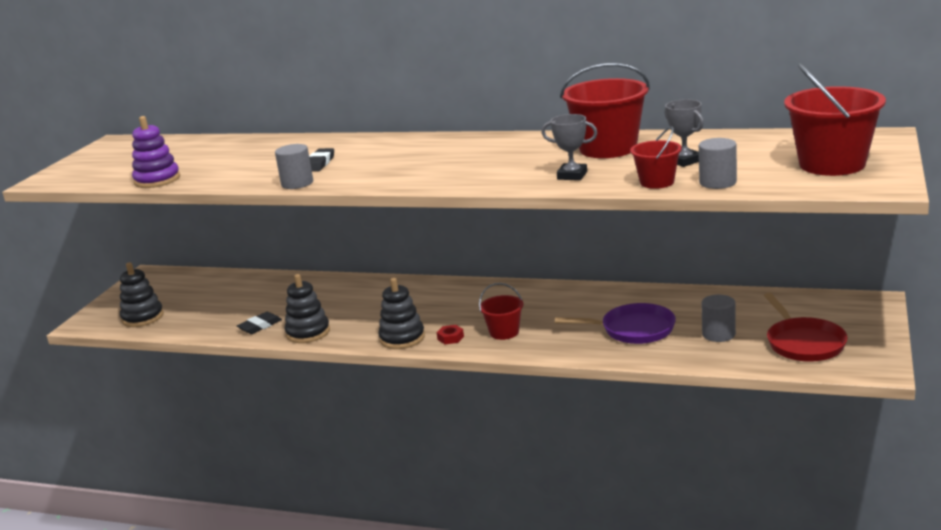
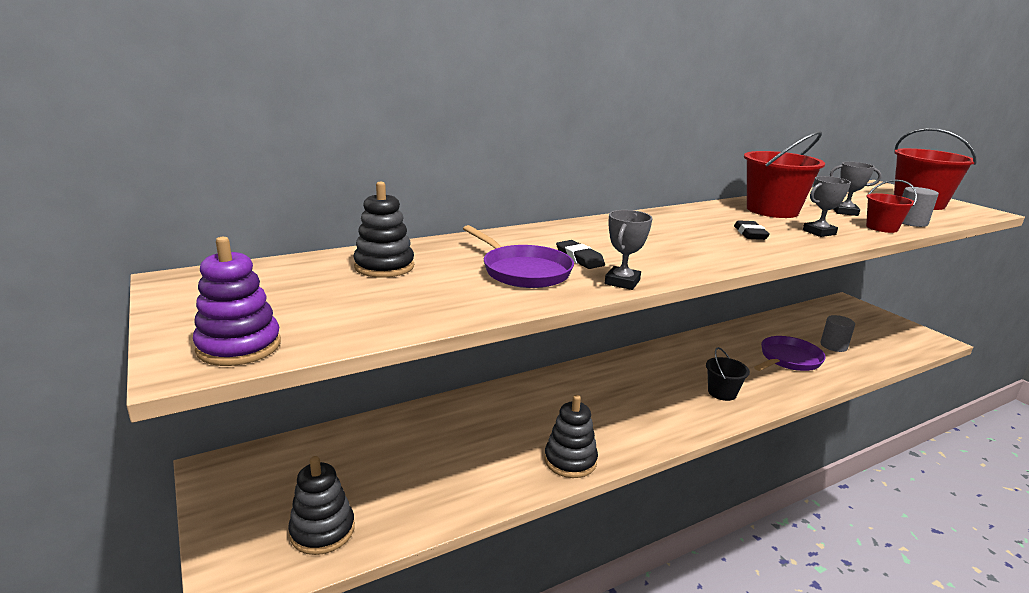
camera: 50 degrees left, 0 degrees up
(157, 180) = (421, 316): purple stacking toy -> purple stacking toy (239, 346)
(260, 326) = (504, 475): black eraser -> black eraser (750, 234)
(265, 166) = (523, 271): none -> purple pan
(297, 183) = (622, 282): grey cylinder -> grey trophy
(402, 338) = (663, 429): black stacking toy -> black stacking toy (384, 266)
(450, 338) = (697, 413): red nut -> none
(504, 332) = (722, 392): red bucket -> black bucket
(803, 343) = (878, 337): red pan -> none

